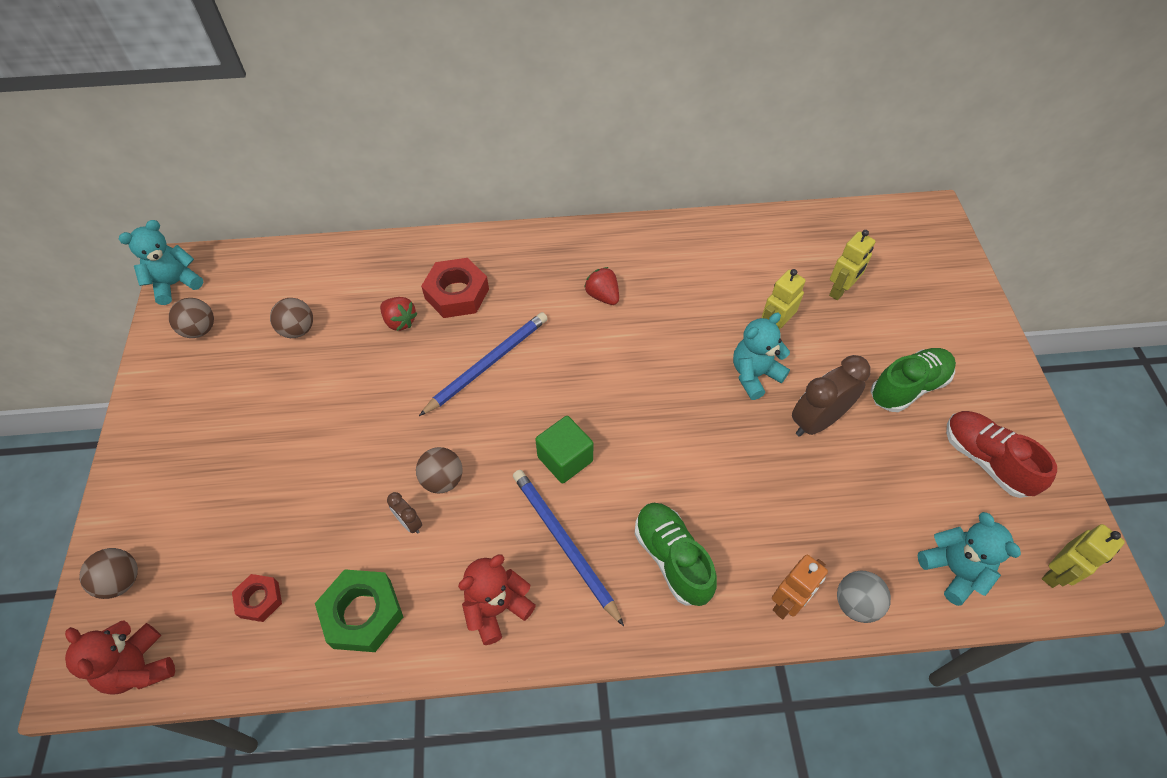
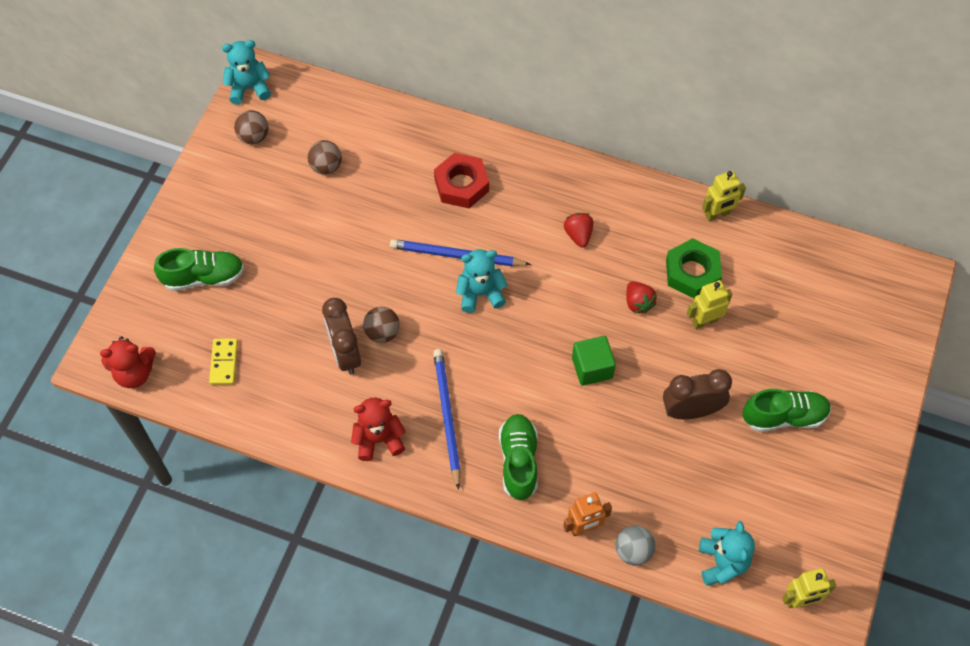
camera: 25 degrees right, 5 degrees up
(121, 581) = (140, 310): brown ball -> none
(140, 667) = (135, 373): red teddy bear -> red teddy bear turned 90 degrees counterclockwise
(194, 506) = (203, 277): none -> green shoe
(259, 600) = (224, 362): red nut -> yellow domino
(362, 613) = (288, 402): green nut -> green nut (692, 272)
(400, 321) = (406, 191): red strawberry -> red strawberry (638, 303)
(409, 523) = (345, 354): brown clock -> brown clock, size x2.06
(487, 364) = (457, 256): blue pencil -> blue pencil turned 150 degrees counterclockwise
(565, 459) = (479, 356): green cube -> green cube (592, 368)
(754, 375) = (663, 353): turquoise teddy bear -> turquoise teddy bear (480, 293)
(840, 290) = (783, 312): yellow robot -> yellow robot (717, 214)
(986, 460) = (806, 499): red shoe -> none

